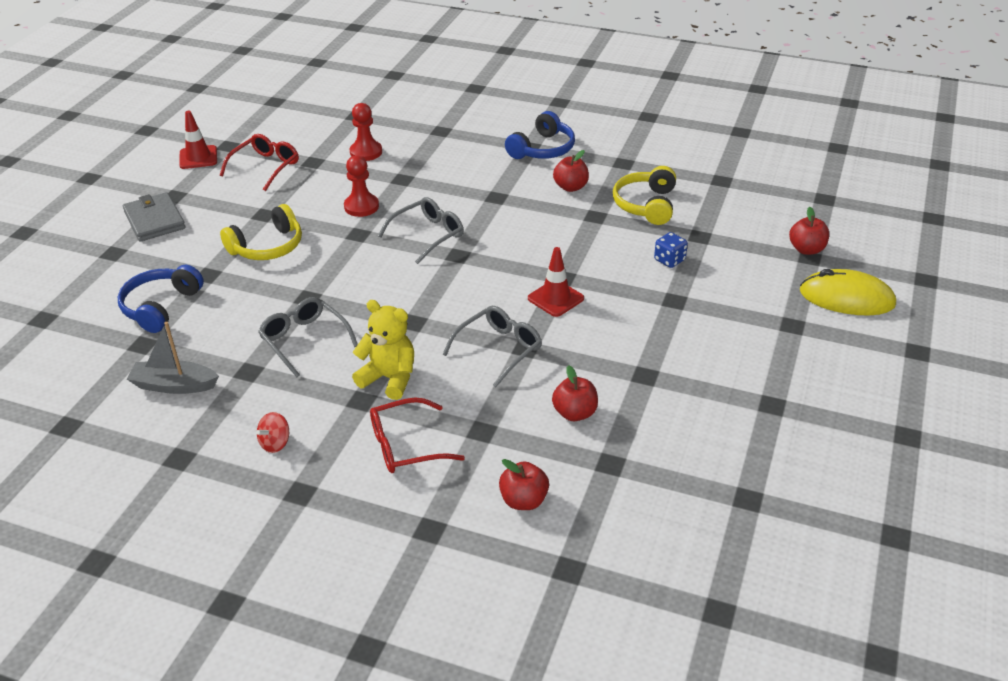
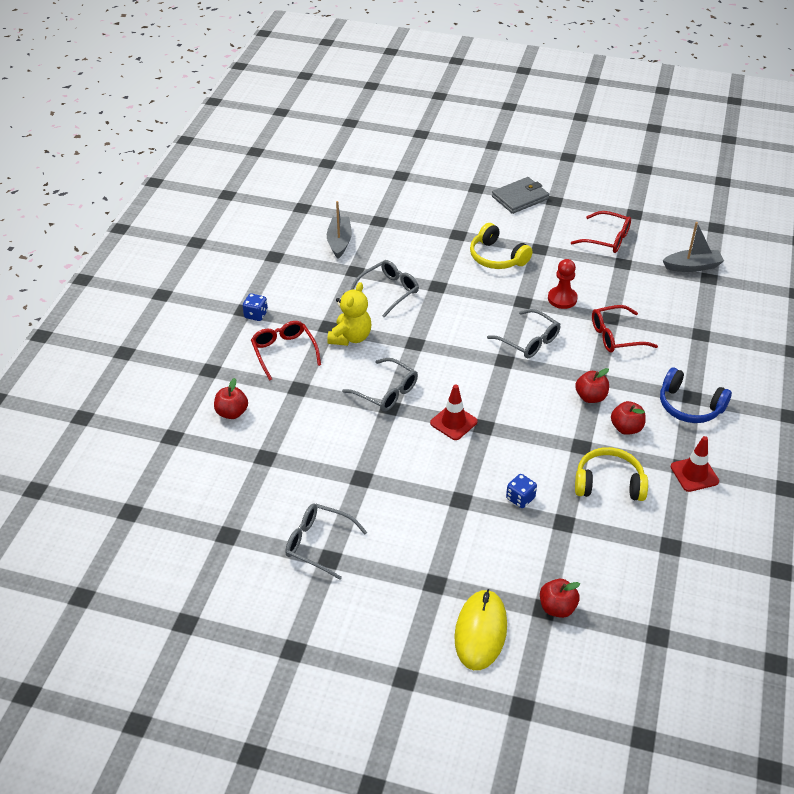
camera: 85 degrees right, 5 degrees up
(160, 307) = (419, 220): blue headphones -> none
(198, 157) = (611, 202): red traffic cone -> red traffic cone (694, 474)
(275, 443) = (286, 293): red spinning top -> none
(315, 478) = (256, 315): none -> blue dice
(334, 122) = (692, 266): none -> grey boat
(366, 152) = (647, 291): red pawn -> none
(433, 179) = (615, 336): none -> red glasses
(575, 413) = (317, 437): red apple -> red apple (590, 397)
(751, 413) = (318, 543): none -> grey glasses

